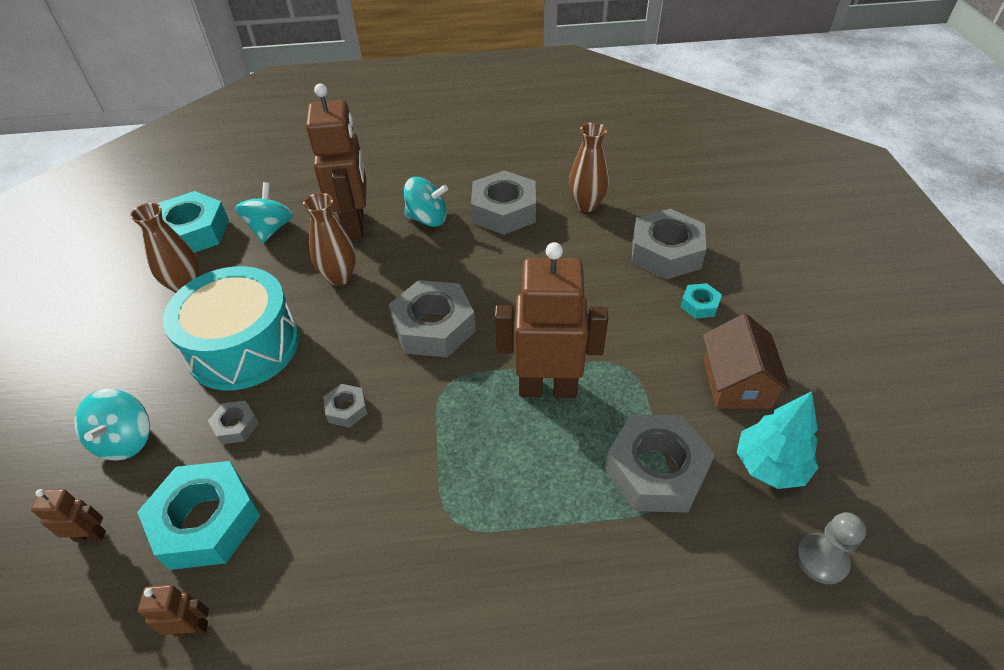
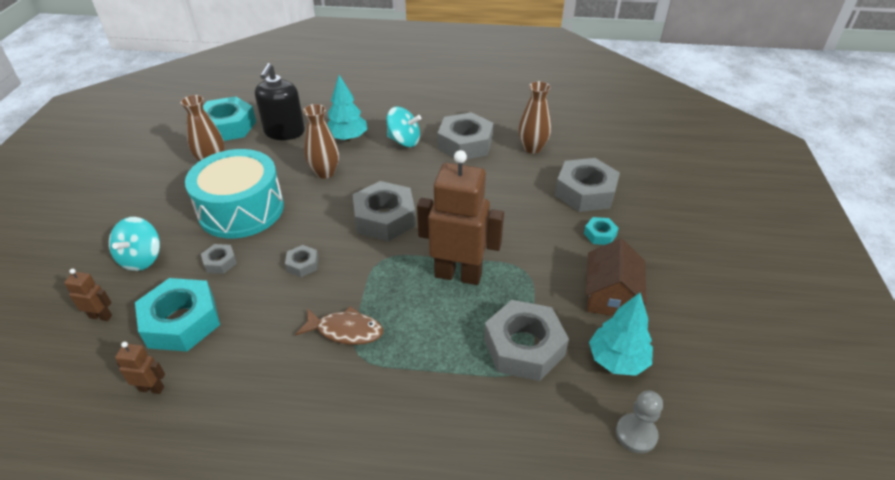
camera: 10 degrees right, 5 degrees down
(270, 229) = (284, 132): turquoise spinning top -> black soap dispenser
(355, 225) = (347, 138): brown robot -> turquoise tree
(429, 491) = (346, 331): none -> brown fish

